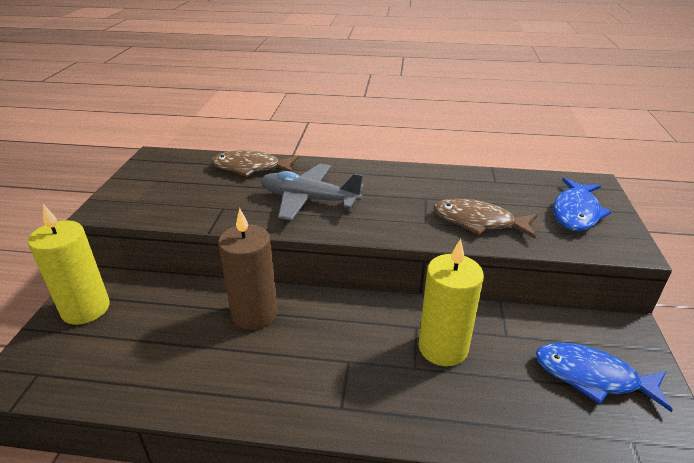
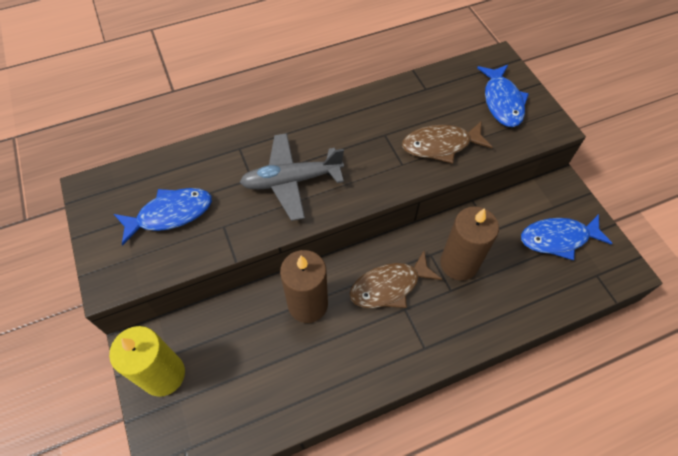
camera: 30 degrees left, 25 degrees up
(191, 187) = (170, 214): none -> blue fish
(251, 168) = (205, 162): brown fish -> brown fish (389, 286)
(443, 347) = (459, 263): yellow candle -> brown candle

